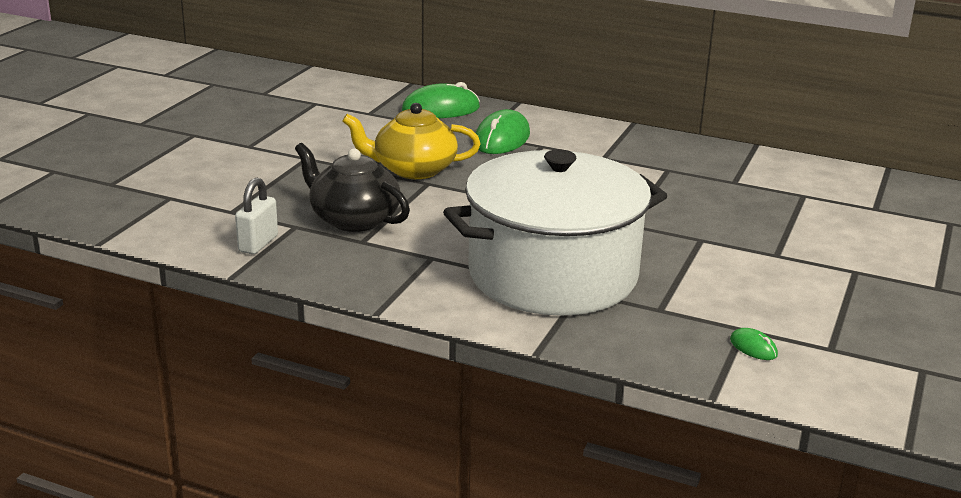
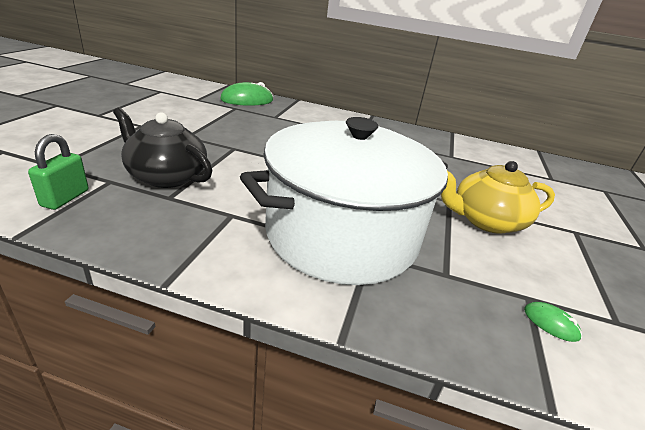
camera: 10 degrees left, 5 degrees up
(258, 244) = (65, 198): white padlock -> green padlock
(413, 169) = (223, 138): yellow teapot -> yellow teapot (486, 221)
(501, 139) = (288, 120): green mouse -> none

